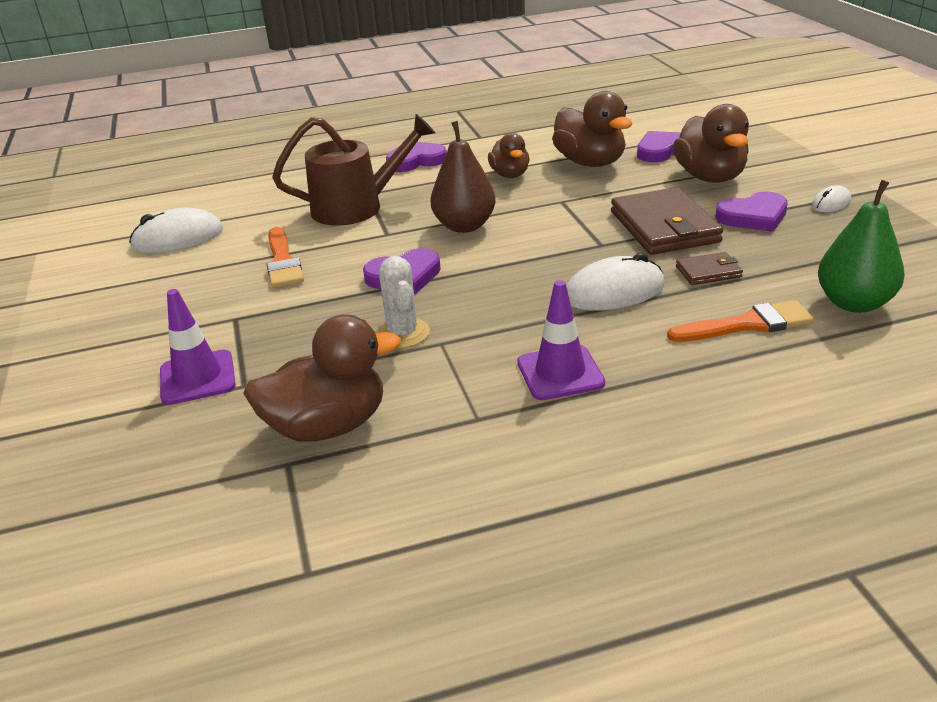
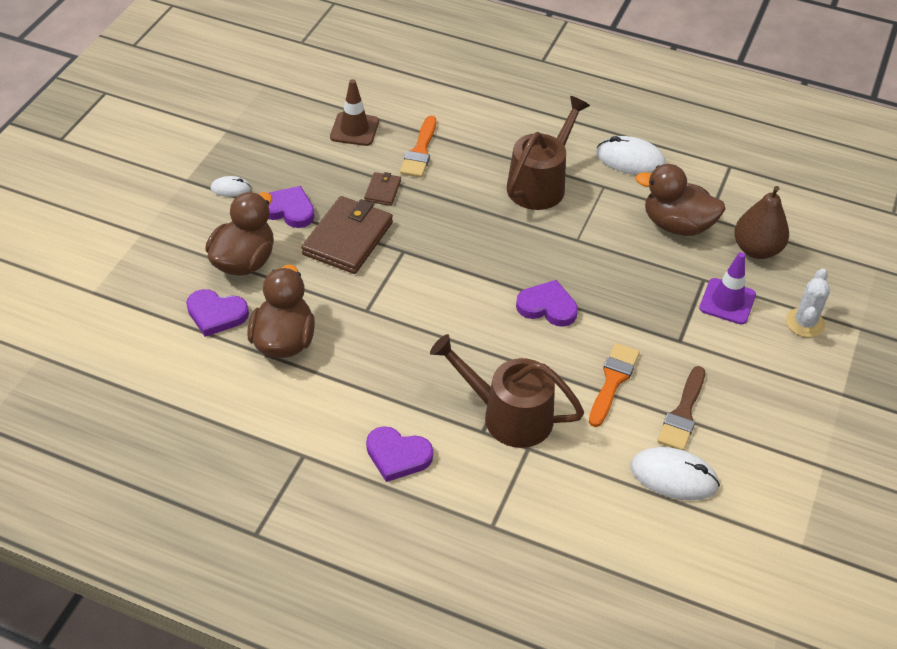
camera: 145 degrees left, 15 degrees up
(194, 273) = (683, 413): none -> brown brush
(403, 333) = (591, 259): white cactus -> white cactus (805, 323)
(464, 226) = (459, 331): brown pear -> brown pear (756, 249)
(510, 175) = (356, 371): brown duck -> none
(560, 373) = (540, 184): purple traffic cone -> brown watering can
(614, 292) = (449, 212): white mouse -> white mouse (630, 160)
(708, 272) = (383, 191): brown wallet -> brown wallet turned 75 degrees clockwise
(747, 324) = (420, 151): orange brush -> orange brush turned 105 degrees counterclockwise
(854, 303) = (354, 129): green pear -> brown traffic cone

